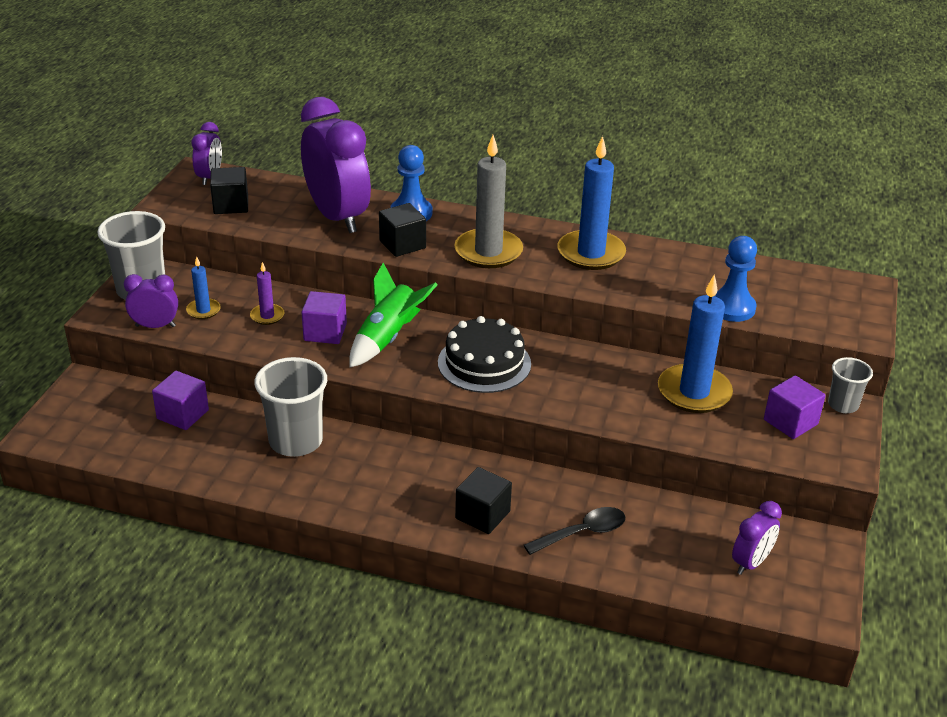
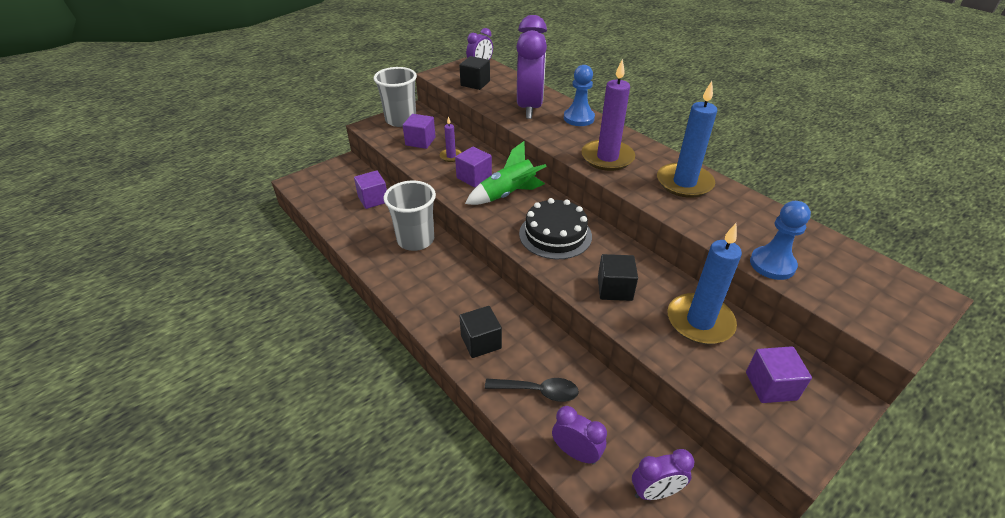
camera: 35 degrees right, 5 degrees up
(155, 326) = (387, 141): purple clock -> purple clock (576, 453)
(203, 310) = (420, 141): blue candle -> purple cube
(402, 244) = (553, 135): black cube -> black cube (614, 289)
(488, 252) = (607, 158): grey candle -> purple candle
(843, 405) = (838, 394): grey cup -> none

